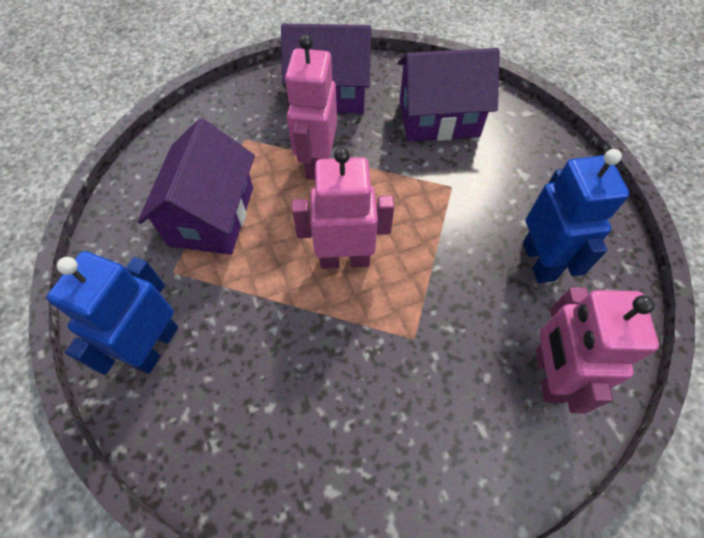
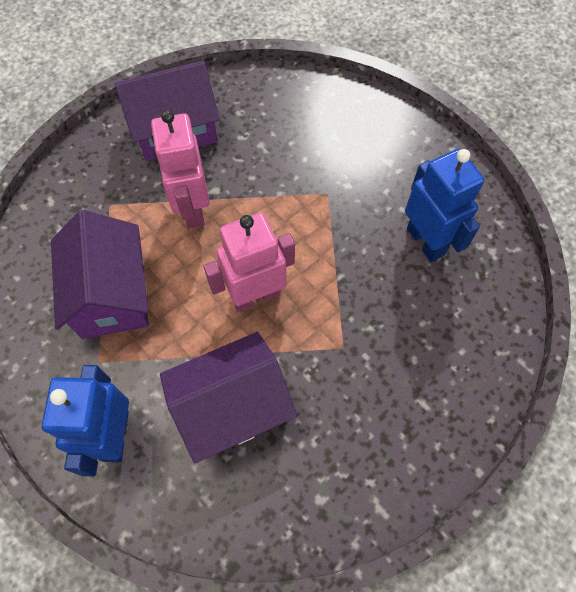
camera: 20 degrees left, 5 degrees up
(438, 118) = (291, 126): purple house -> purple house (232, 406)
(548, 375) = (462, 340): pink robot -> none

